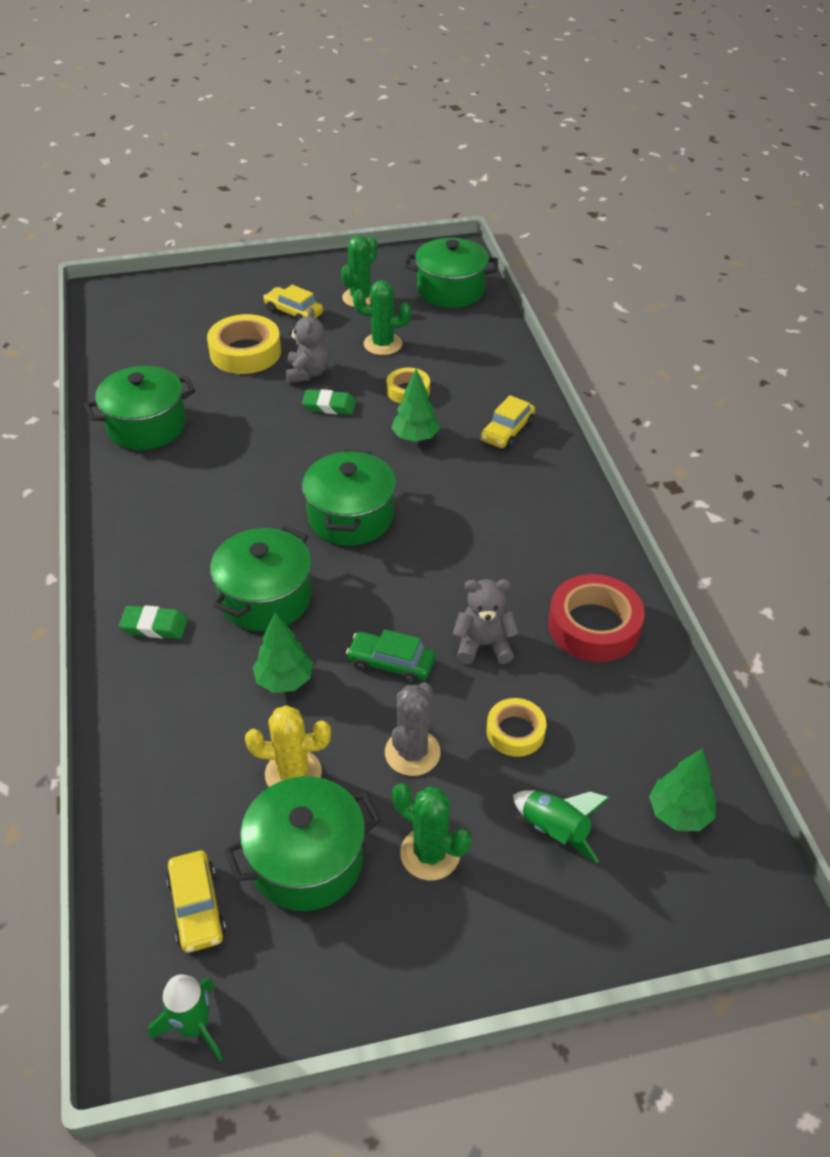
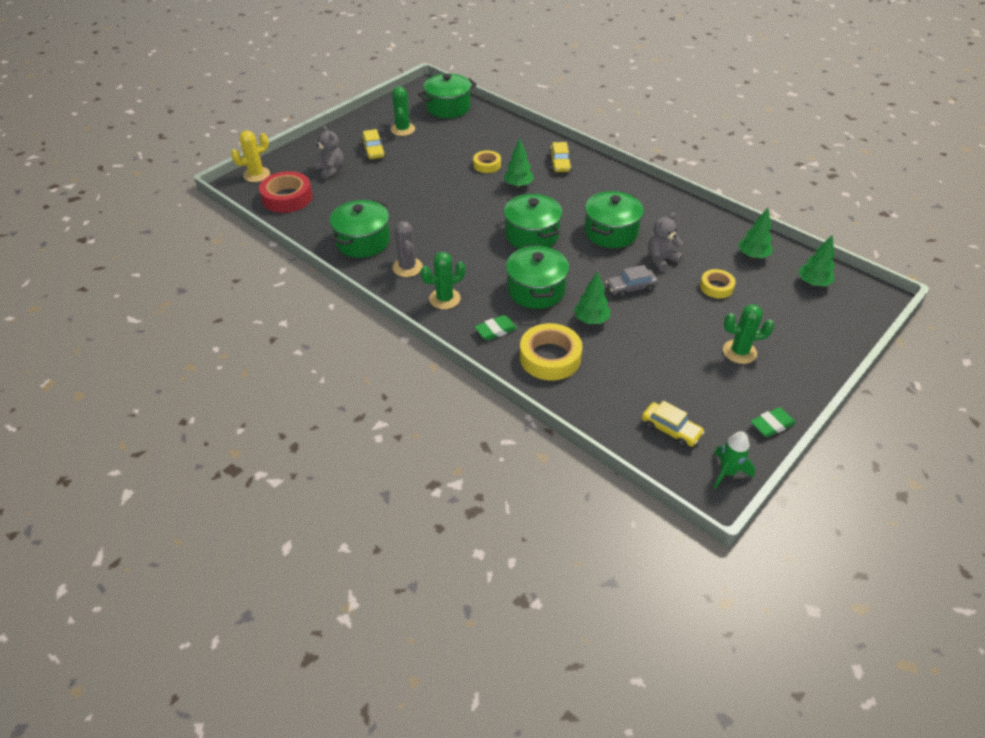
camera: 35 degrees left, 0 degrees up
(245, 352) = (372, 181): yellow tape -> yellow tape (550, 357)
(293, 773) = (644, 355): yellow cactus -> yellow cactus (256, 175)
(294, 312) = (373, 151): yellow car -> yellow car turned 105 degrees counterclockwise
(307, 373) = (421, 178): grey teddy bear -> grey teddy bear (330, 170)
(307, 860) = (693, 384): green pot -> green pot (611, 232)
(329, 406) = (454, 189): green eraser -> green eraser (772, 425)
(383, 344) = (445, 148): green cactus -> green cactus (444, 299)
(391, 663) = (630, 288): green car -> grey car
(412, 753) = (684, 318): grey cactus -> grey cactus (407, 267)
(554, 831) = (776, 315): green rocket -> none
(594, 626) = (698, 229): red tape -> red tape (287, 198)
(631, 713) = (753, 256): none -> green tree

